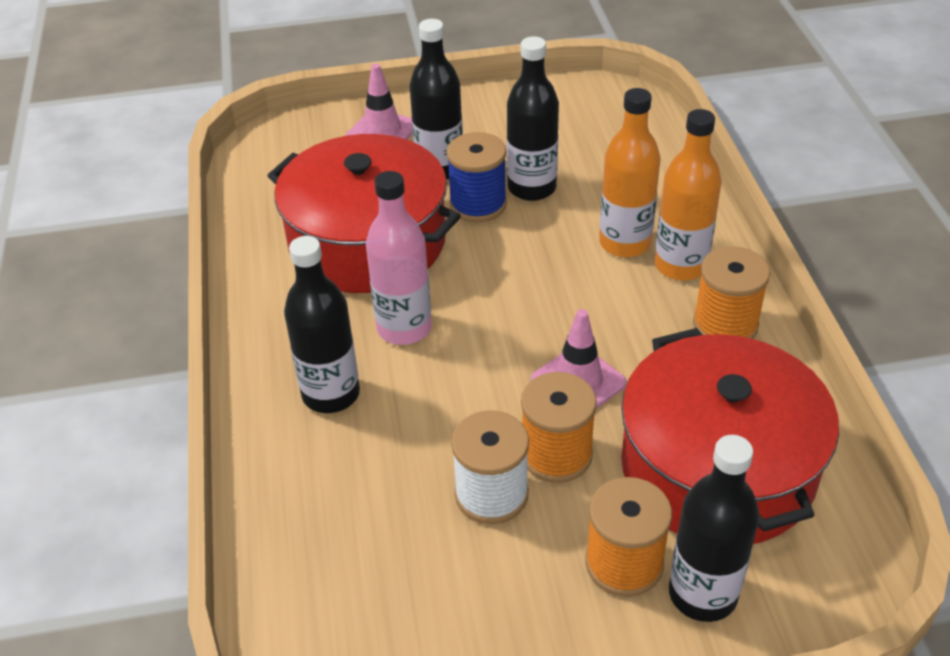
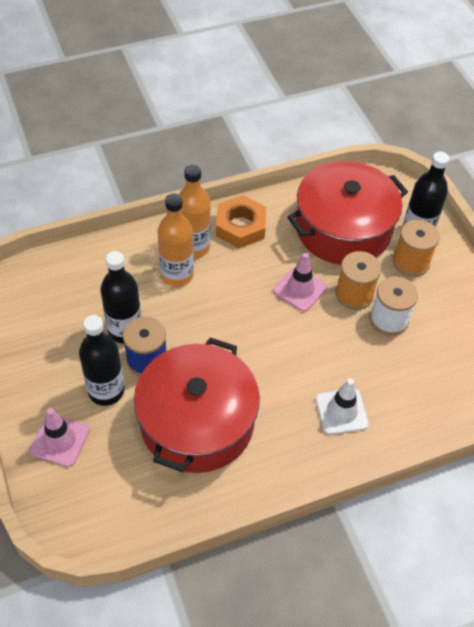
camera: 105 degrees left, 10 degrees up
(331, 394) = (341, 411): black bottle -> white traffic cone
(404, 328) = (277, 383): pink bottle -> none
(725, 325) = (240, 226): orange spool -> orange nut

